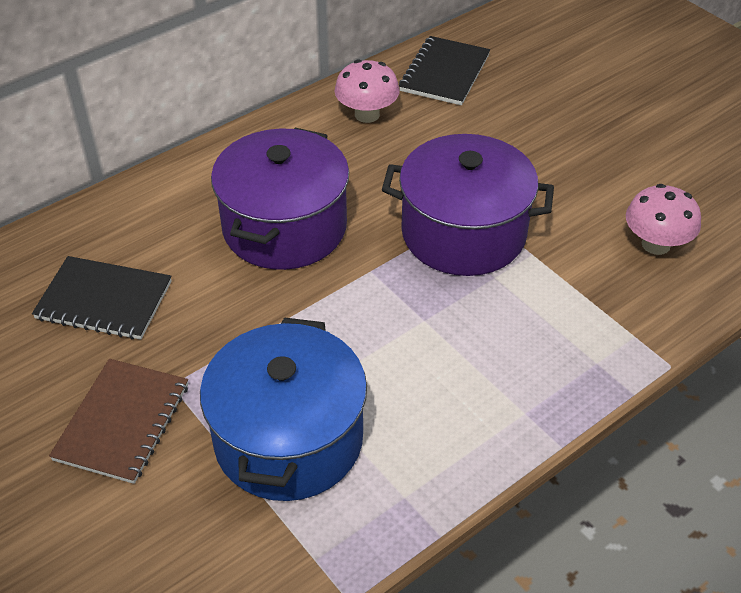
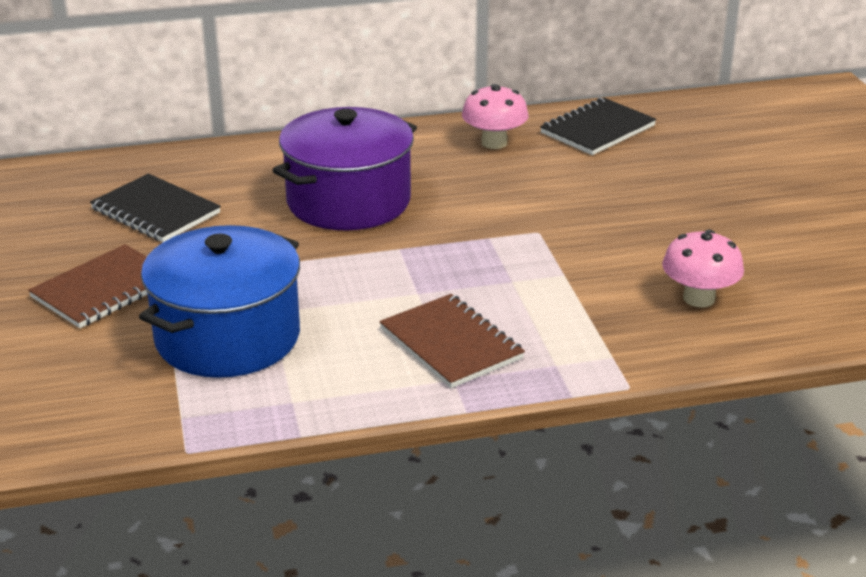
camera: 25 degrees right, 15 degrees down
(463, 233) = (510, 244): purple pot -> none
(494, 371) = (451, 344): none -> brown notebook

